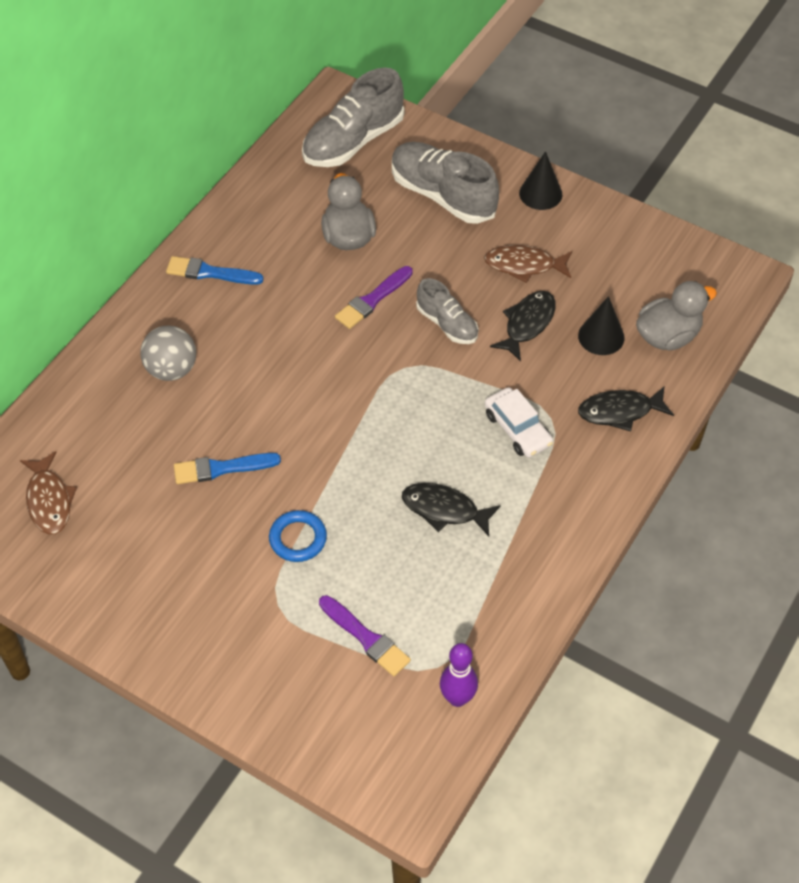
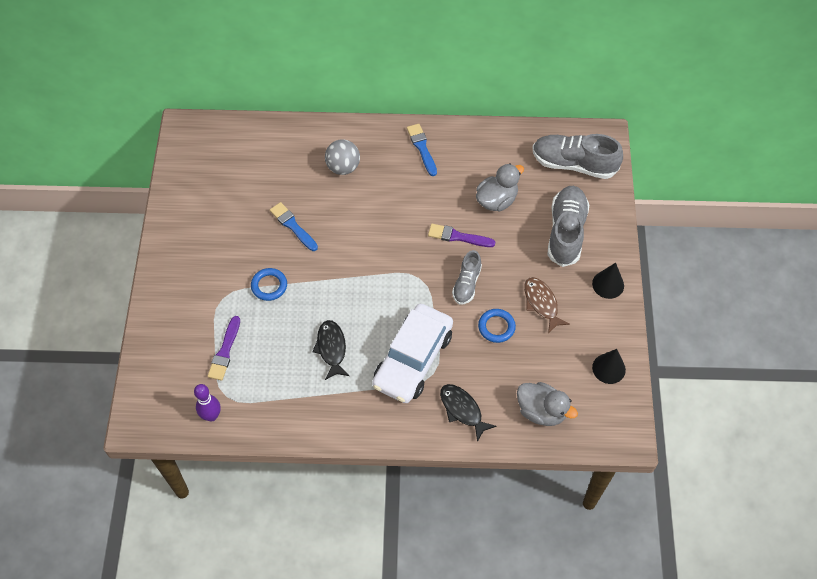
camera: 60 degrees right, 5 degrees up
(49, 500) = (226, 161): brown fish -> none
(517, 429) = (413, 359): white car -> white car, size x1.89
(527, 324) = (496, 327): black fish -> blue ring
(601, 336) = (514, 373): black cone -> black cone (608, 368)

